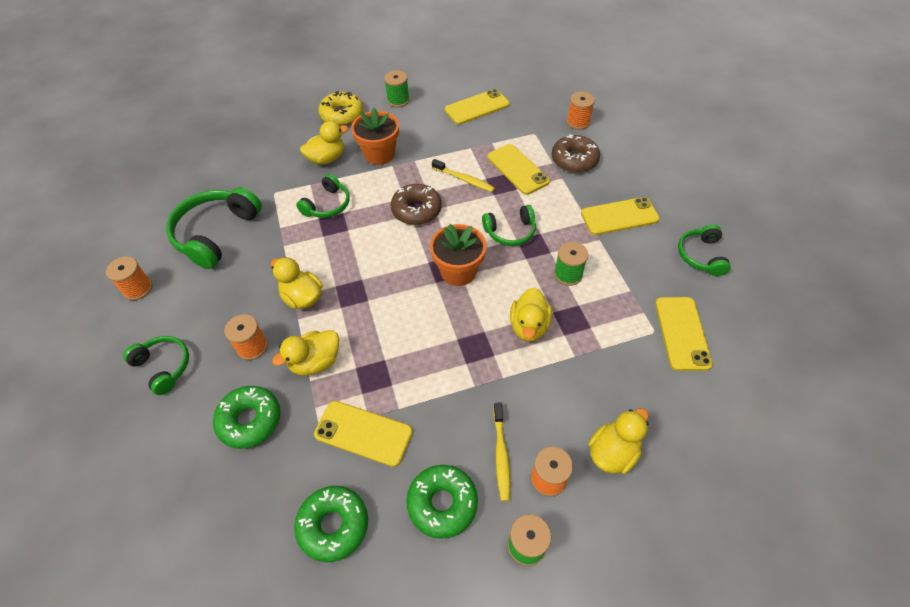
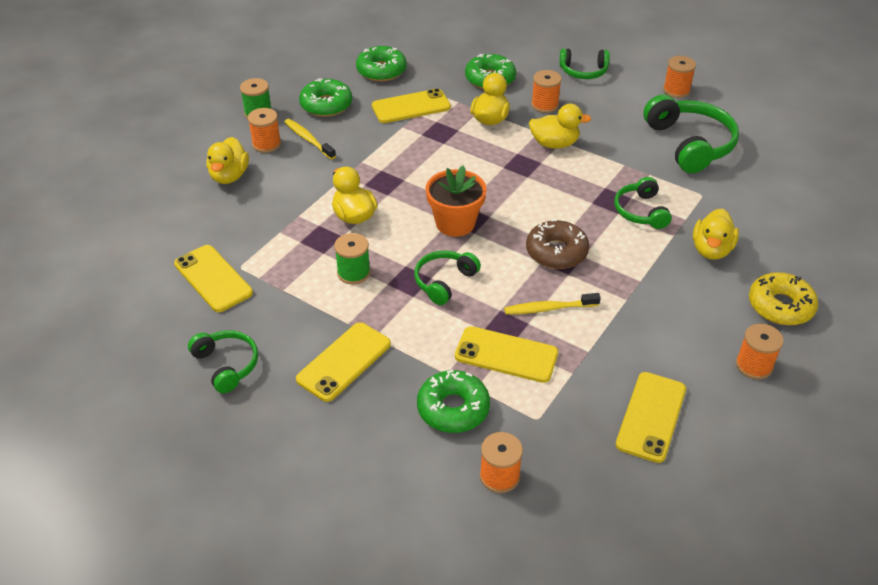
camera: 140 degrees right, 10 degrees down
(379, 154) = (670, 285): orange flower pot -> none
(398, 100) = (754, 365): green spool -> orange spool
(574, 160) = (453, 408): brown donut -> green donut

